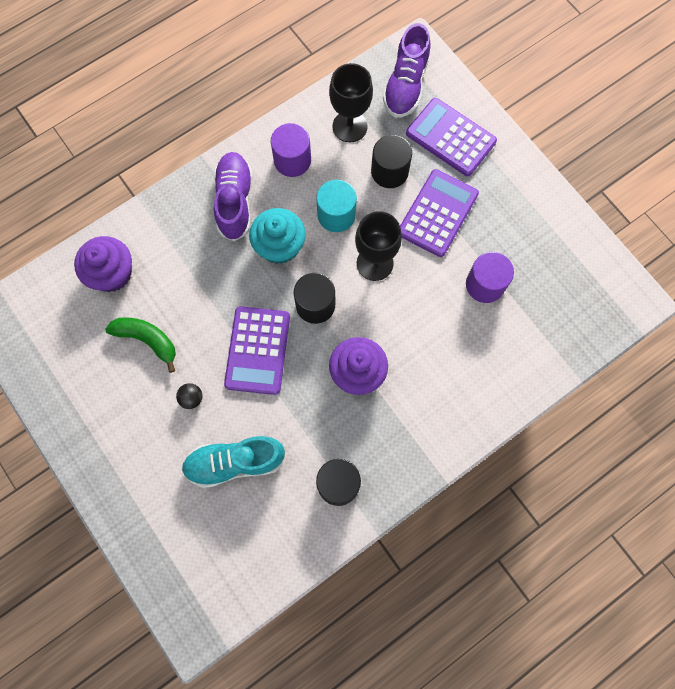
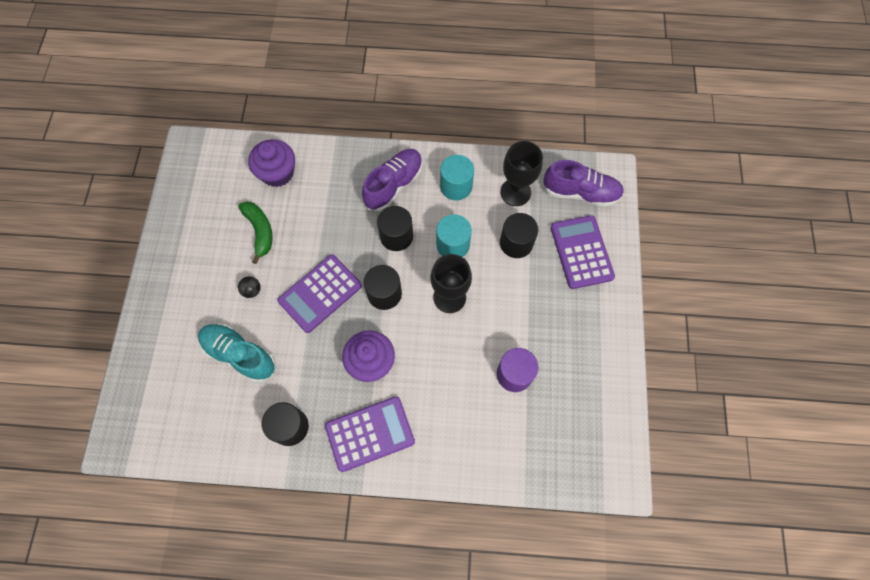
camera: 40 degrees right, 5 degrees down
(279, 246) = (396, 236): turquoise cupcake -> black cylinder
(292, 160) = (456, 186): purple cylinder -> turquoise cylinder
(405, 85) = (580, 193): purple shoe -> purple shoe turned 135 degrees counterclockwise
(438, 213) = (524, 298): purple calculator -> purple calculator (370, 434)

